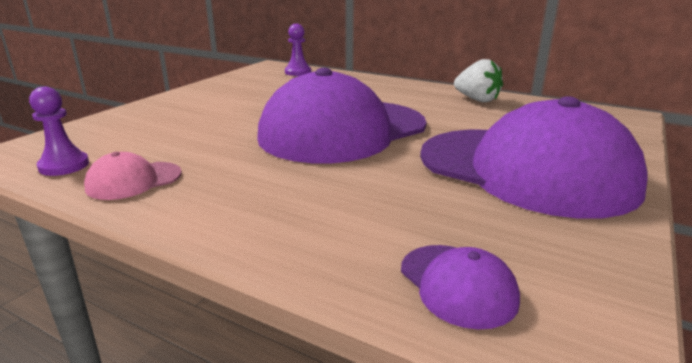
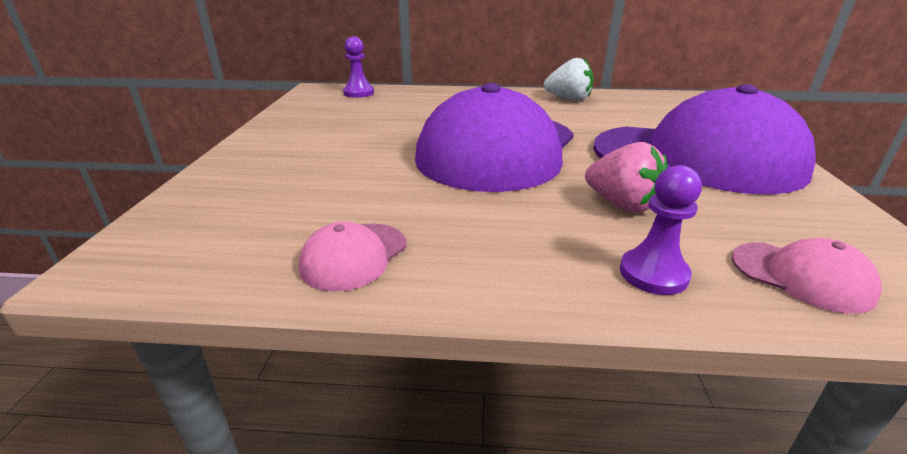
camera: 25 degrees left, 5 degrees up
(64, 166) = (229, 259): purple pawn -> purple pawn (653, 274)
(382, 192) = (622, 205): none -> pink strawberry
(457, 285) = (801, 276): purple cap -> pink cap

